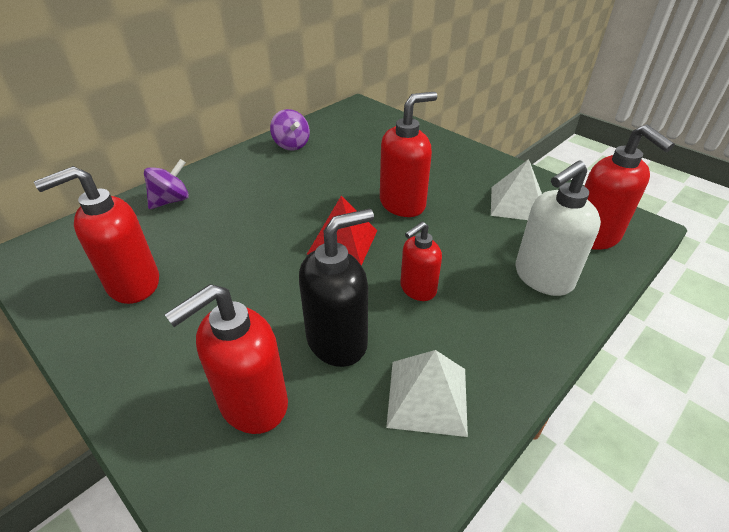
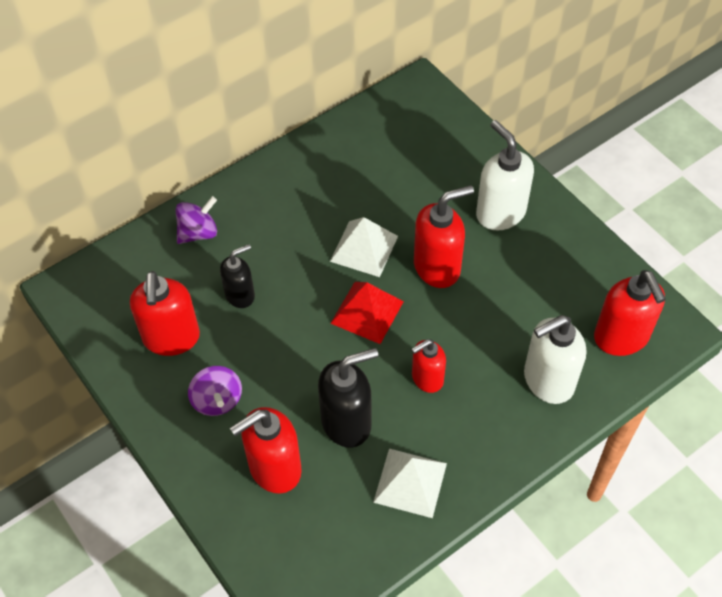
camera: 10 degrees right, 15 degrees up
(133, 284) = (171, 338): red soap dispenser -> red soap dispenser turned 75 degrees counterclockwise
(211, 241) = (240, 295): none -> black soap dispenser
(291, 145) = (329, 155): purple spinning top -> purple spinning top (217, 400)
(446, 166) = (500, 213): none -> white soap dispenser
(516, 204) = (558, 282): white pyramid -> white pyramid (364, 248)

